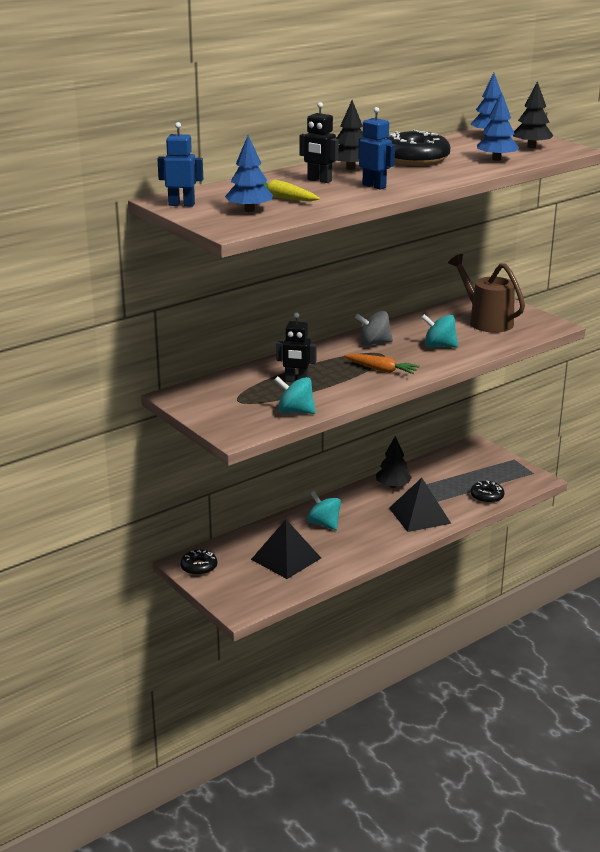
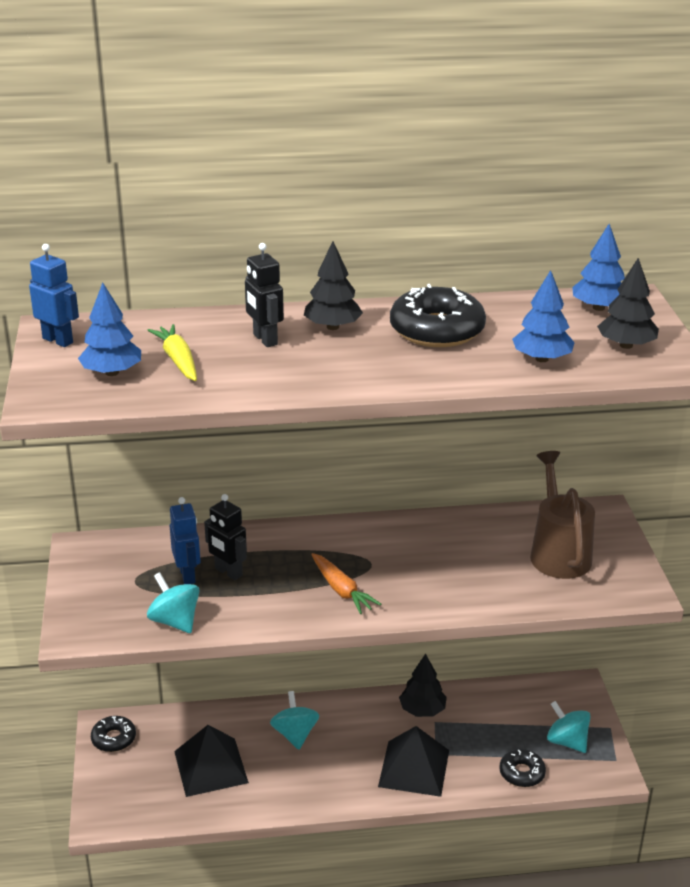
camera: 30 degrees right, 5 degrees up
(374, 186) = (313, 369): blue robot -> blue robot (187, 575)
(374, 343) = (379, 542): grey spinning top -> none
(439, 346) = (453, 575): turquoise spinning top -> turquoise spinning top (567, 741)

